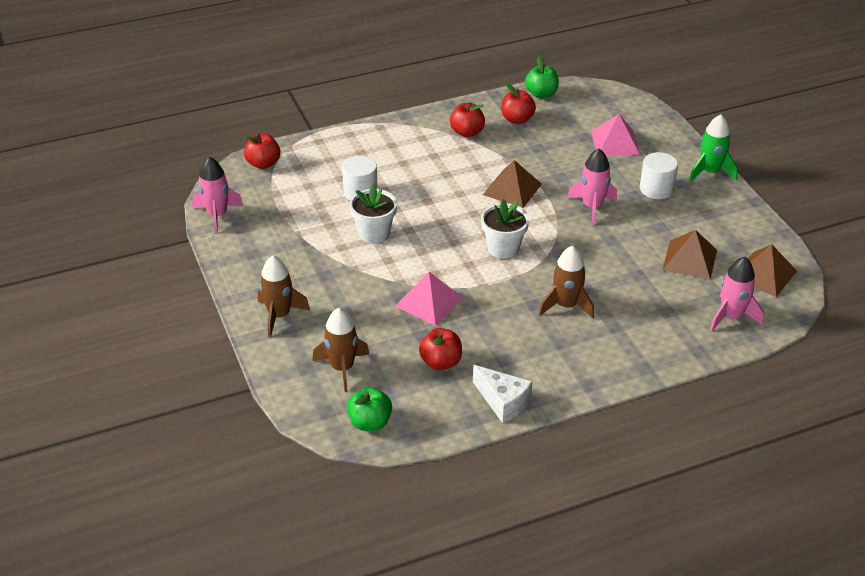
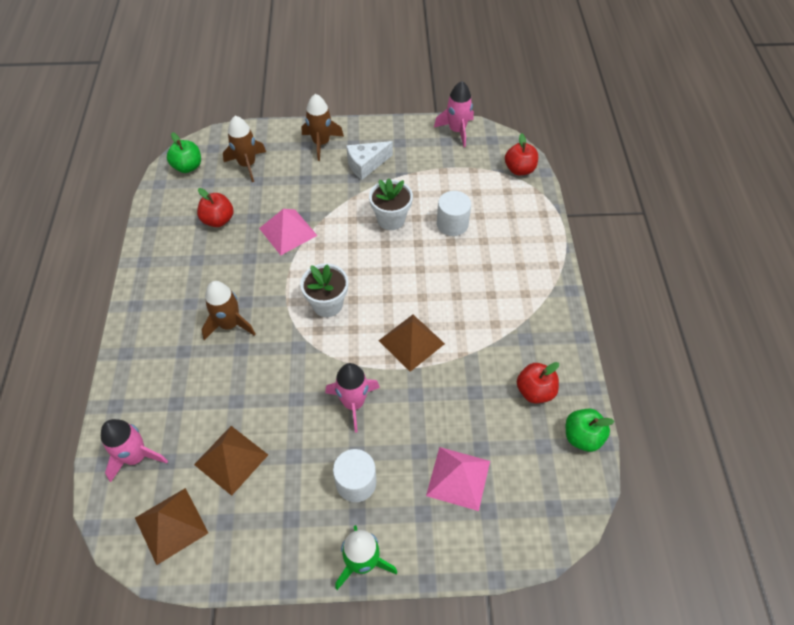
camera: 110 degrees right, 15 degrees up
(467, 132) = (523, 335): red apple -> none
(503, 402) = (155, 244): white cheese -> white cheese (366, 165)

